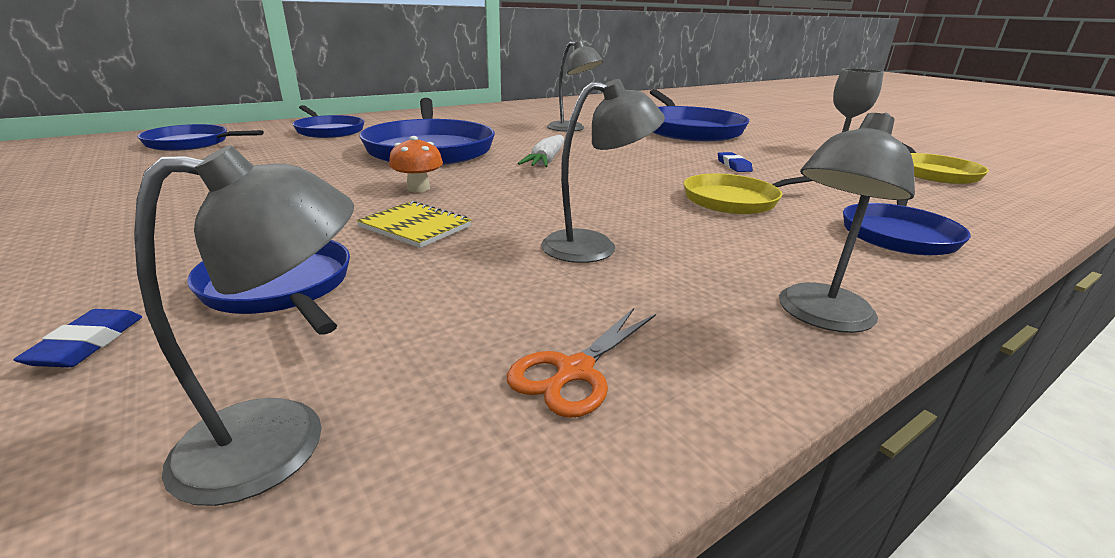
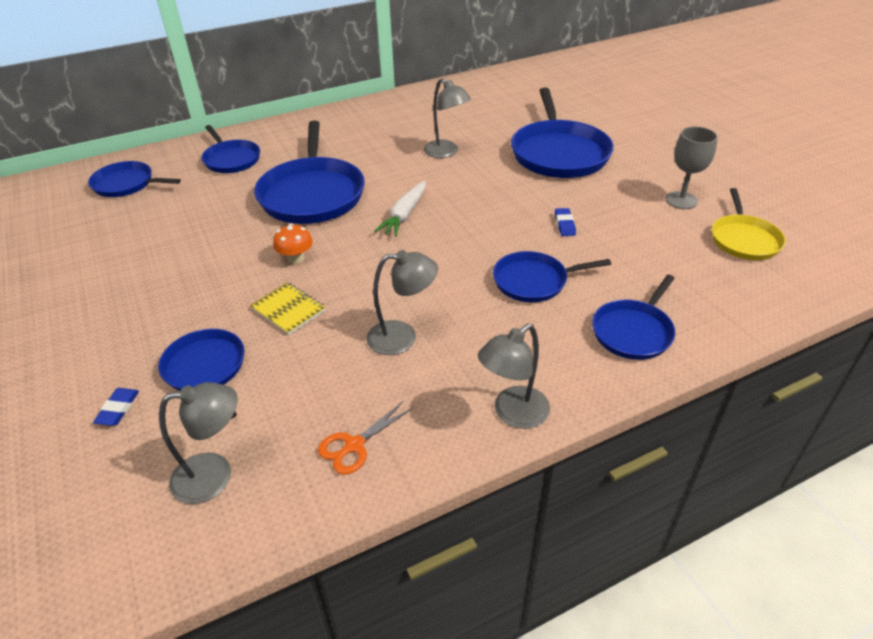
camera: 10 degrees right, 15 degrees up
(735, 200) = (534, 281): yellow pan -> blue pan

